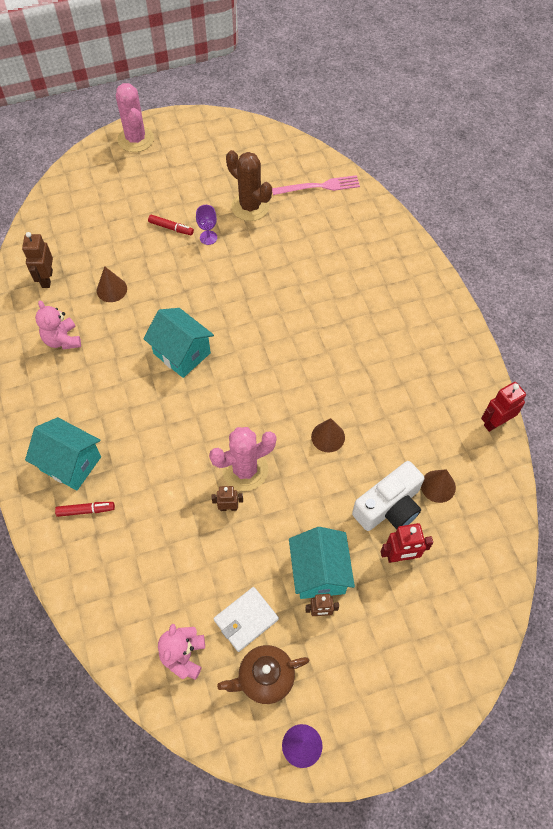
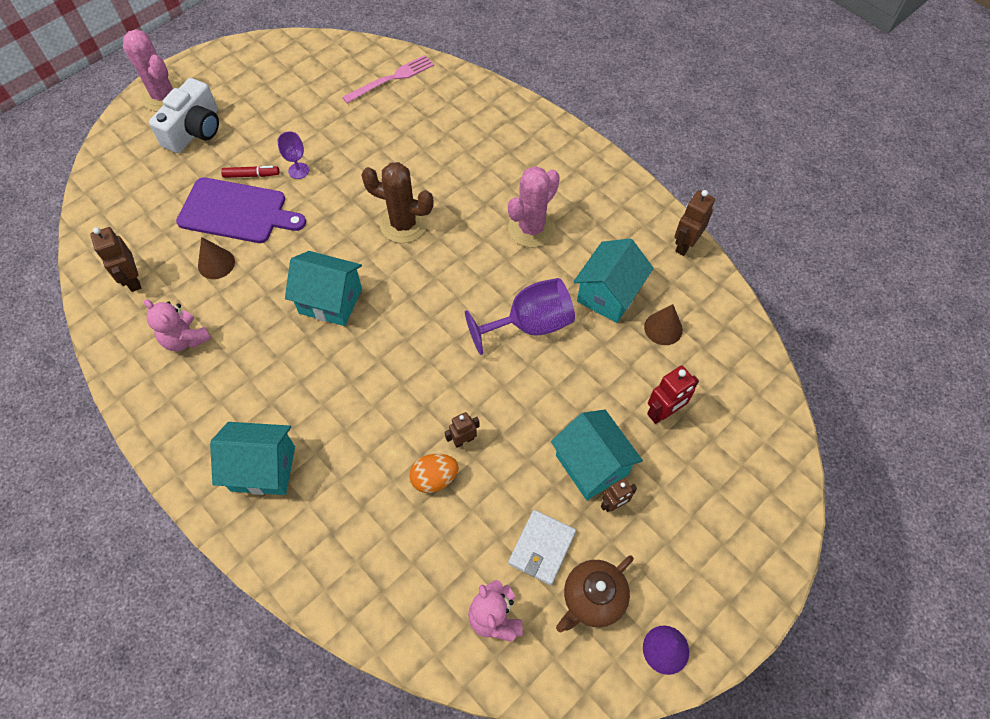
camera: 25 degrees left, 0 degrees up
(85, 510) = (306, 512): red marker -> none
(146, 253) = (236, 211): none -> purple cutting board
(191, 527) = (434, 478): none -> orange egg
(245, 470) = (461, 394): pink cactus -> pink cactus (531, 228)
(250, 206) = (328, 123): brown cactus -> brown cactus (403, 224)
(328, 437) = (530, 325): brown cone -> purple goblet
(389, 507) = (627, 369): white camera -> white camera (195, 130)
(406, 438) = (608, 294): none -> turquoise house
(495, 422) = (685, 244): red robot -> brown robot

